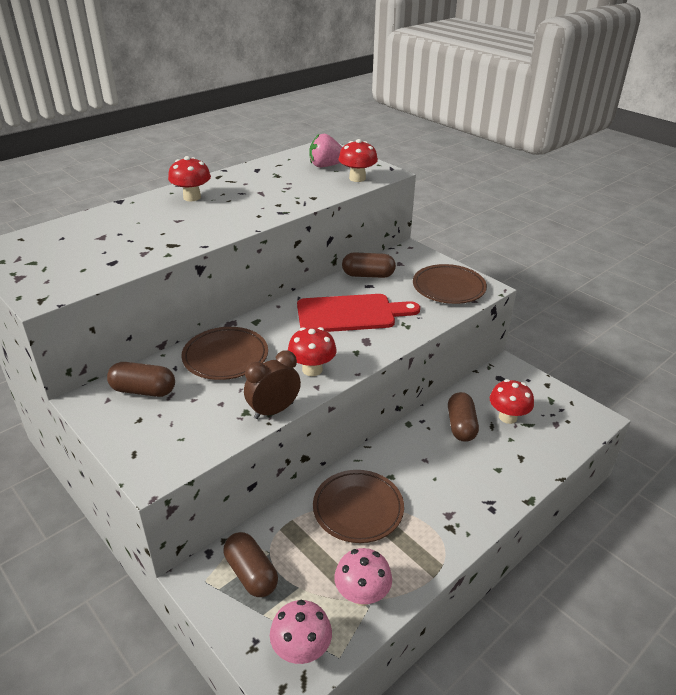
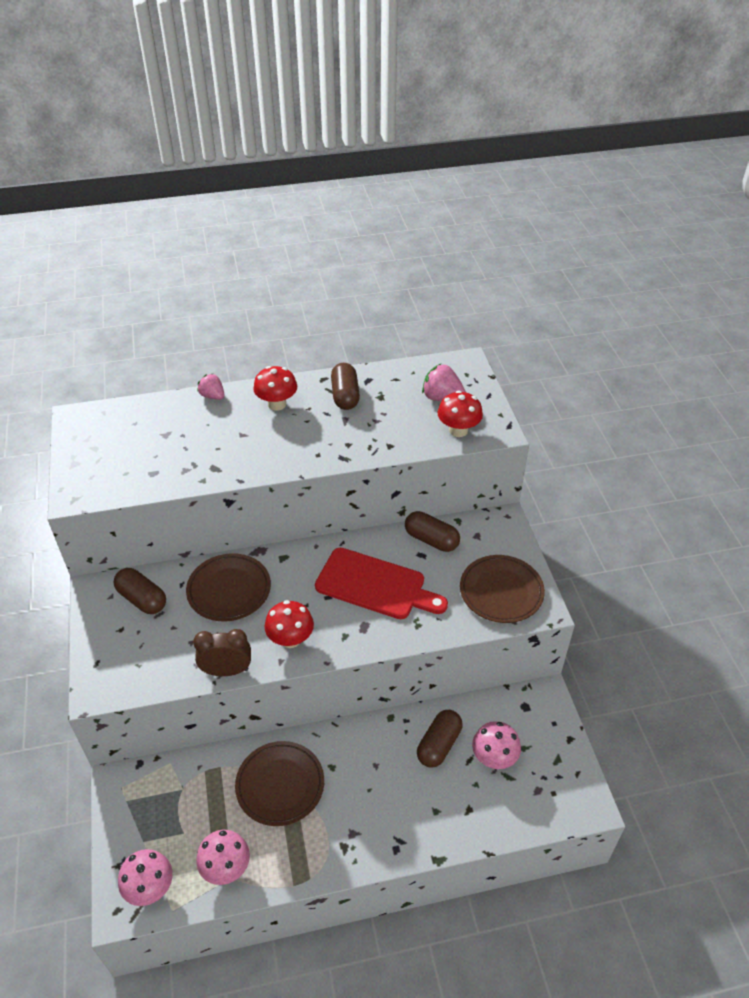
camera: 30 degrees right, 10 degrees up
(126, 206) = (212, 396): none -> pink strawberry
(251, 573) = (157, 800): brown capsule -> brown capsule (345, 396)
(507, 417) = (494, 758): red mushroom -> pink mushroom

